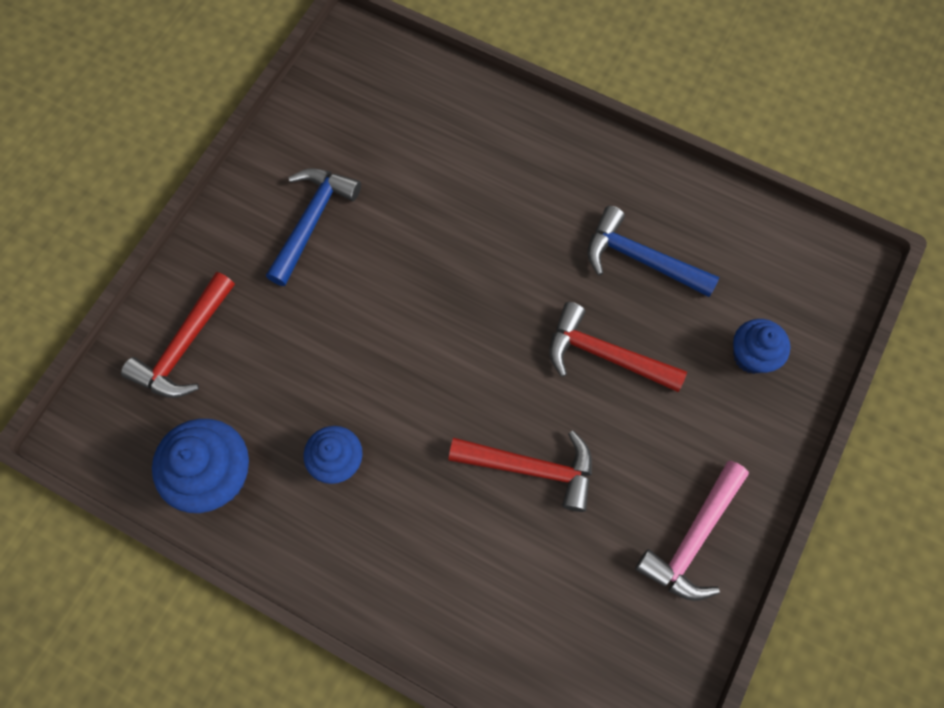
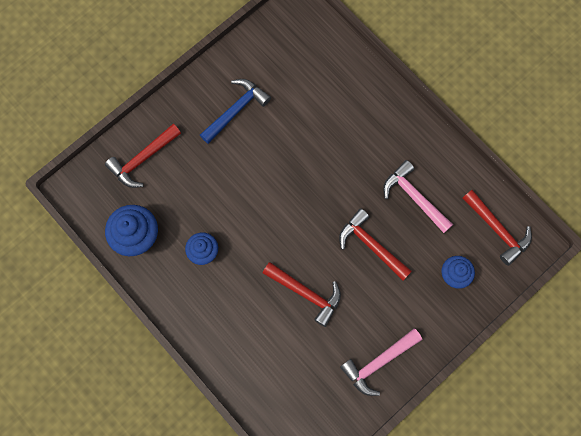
camera: 20 degrees right, 5 degrees up
(640, 259) = (414, 197): blue hammer -> pink hammer
(786, 265) = (497, 230): none -> red hammer

